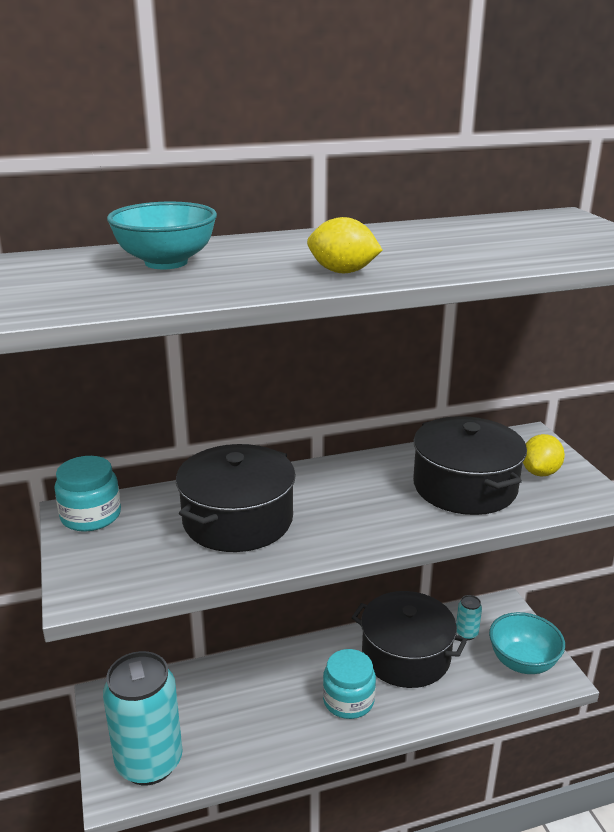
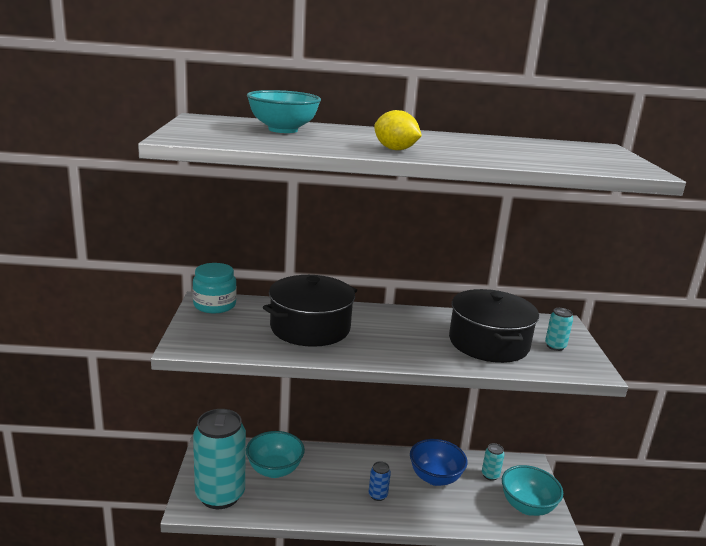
camera: 15 degrees right, 5 degrees down
(206, 704) = (274, 470): none -> turquoise bowl
(348, 700) = (378, 495): turquoise jar -> blue can
(406, 655) = (435, 477): black pot -> blue bowl
(540, 472) = (555, 346): yellow lemon -> turquoise can

